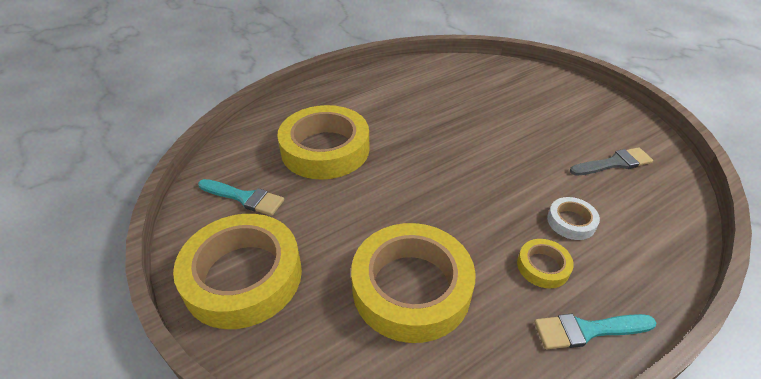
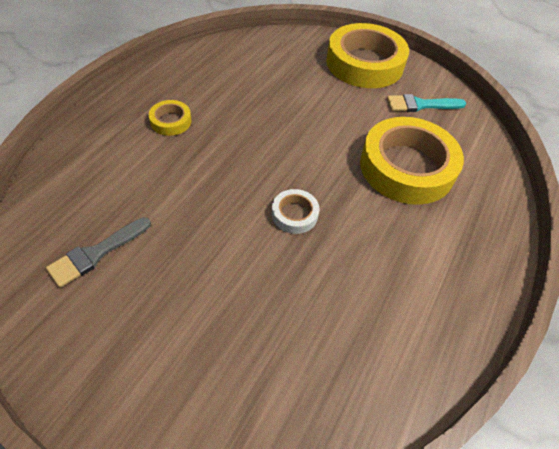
camera: 150 degrees right, 10 degrees up
(411, 287) = (258, 85): yellow tape -> none
(571, 222) = (149, 164): white tape -> white tape (294, 214)
(587, 330) = (138, 92): turquoise brush -> none

